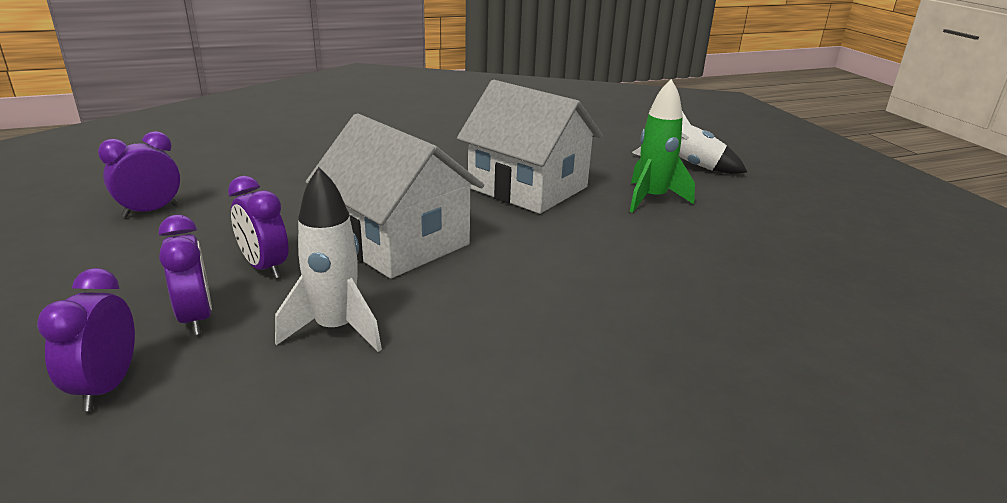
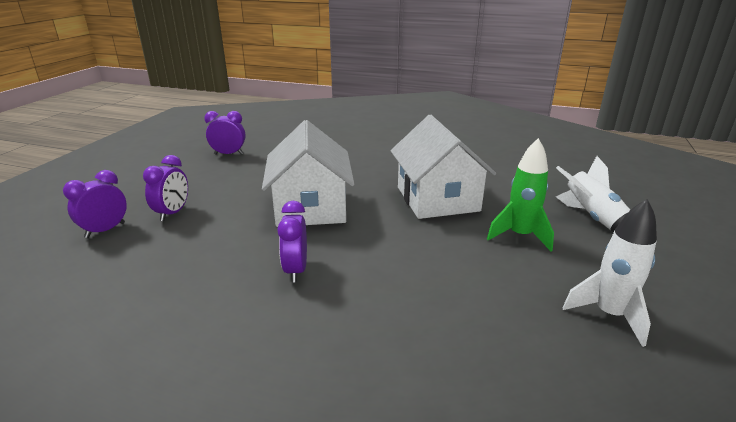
camera: 40 degrees right, 0 degrees up
(265, 267) = (232, 199): purple clock -> purple clock (296, 270)
(336, 329) = (214, 243): white rocket -> white rocket (609, 315)

